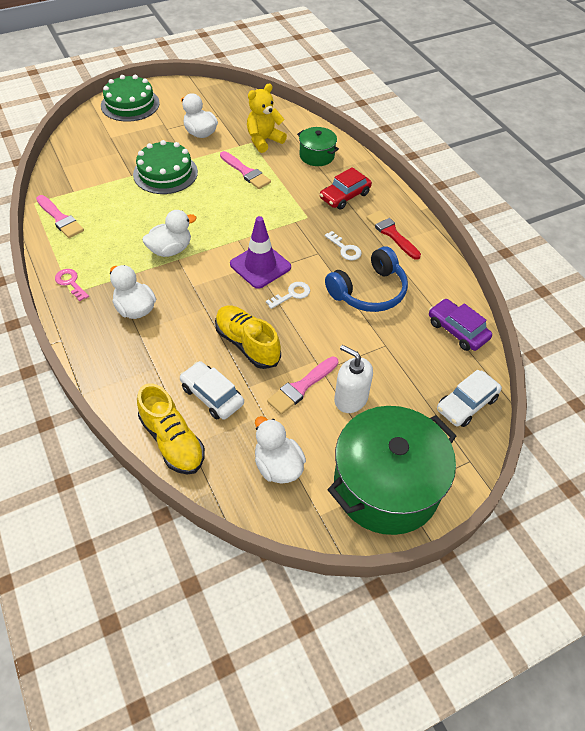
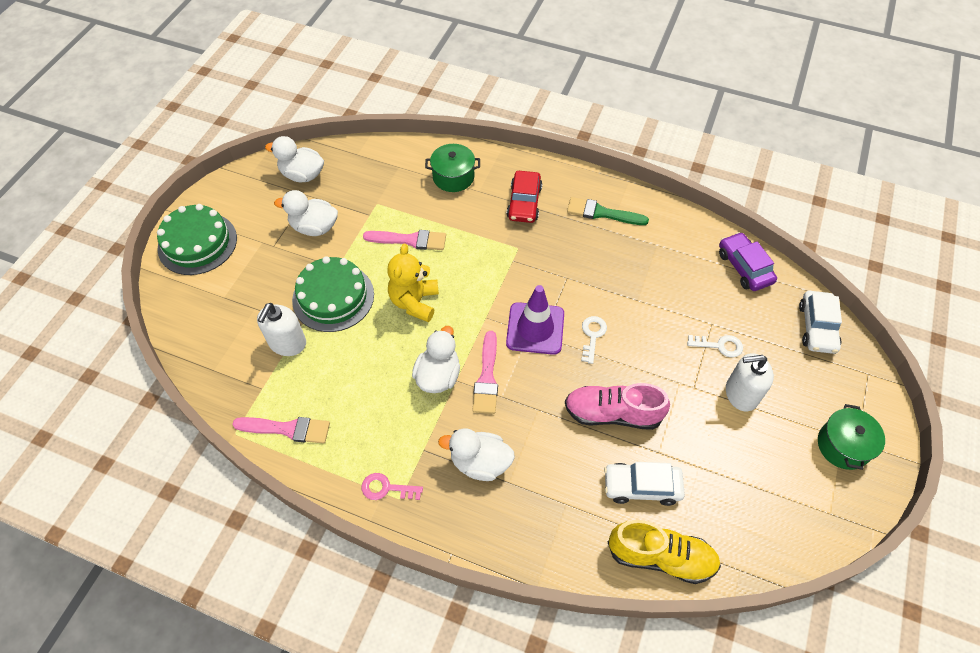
camera: 40 degrees left, 5 degrees up
(113, 179) = (287, 343): none -> white soap dispenser
(247, 344) = (612, 413): yellow shoe -> pink shoe
(264, 140) = (386, 193): yellow teddy bear -> yellow teddy bear (414, 302)
(278, 466) = (758, 501): white duck -> white duck (302, 175)
(301, 387) = (696, 416): pink brush -> pink brush (487, 377)
(345, 249) = (583, 256): white key -> white key (719, 346)
(369, 291) = (646, 283): blue headphones -> none
(386, 486) = (843, 445): green pot -> green pot, size x0.49
(391, 233) = (602, 213): red brush -> green brush
(457, 330) = (744, 267): purple car -> purple car turned 60 degrees clockwise

